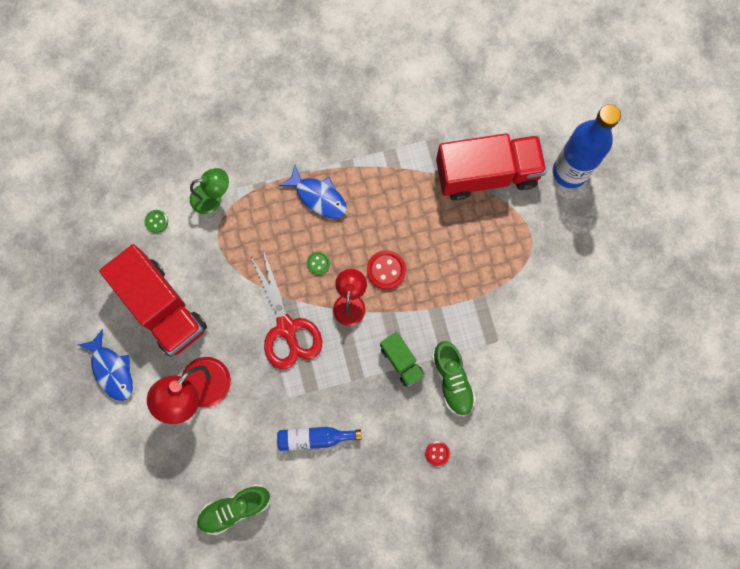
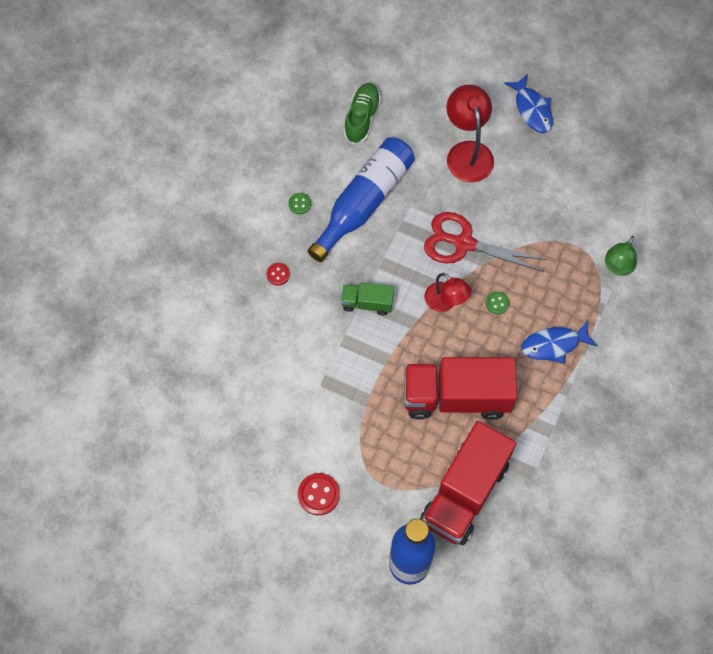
camera: 130 degrees right, 10 degrees down
(112, 370) = (532, 109): blue fish -> blue fish turned 120 degrees counterclockwise
(156, 221) = (629, 214): green button -> green button (299, 204)
(162, 307) = (553, 172): red truck -> red truck (456, 397)
(315, 438) = (364, 202): blue bottle -> blue bottle, size x1.90
(386, 270) = (449, 348): red button -> red button (318, 494)
(452, 380) = (320, 327): green shoe -> none

